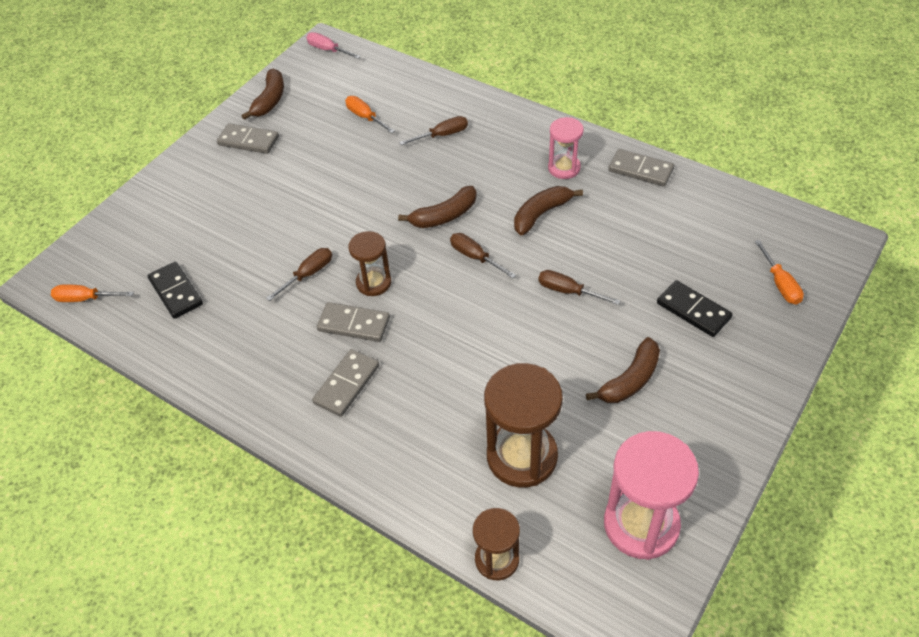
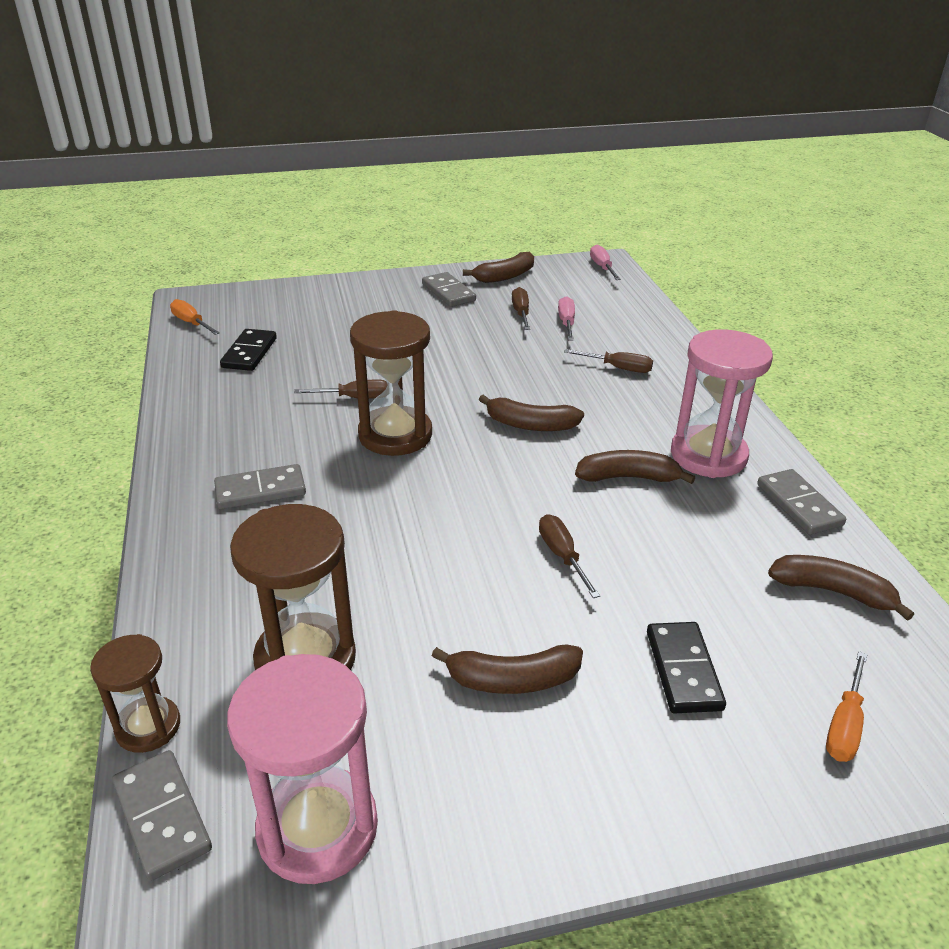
camera: 40 degrees right, 15 degrees down
(354, 324) = (334, 453): grey domino -> grey domino (162, 816)
(365, 117) = (566, 323): orange screwdriver -> pink screwdriver
(373, 283) = (395, 435): brown hourglass -> brown hourglass, size x1.72
(475, 257) = (511, 471): brown screwdriver -> brown screwdriver (521, 313)
(564, 168) = (708, 455): pink hourglass -> pink hourglass, size x1.72
(707, 214) = (833, 591): none -> brown banana

